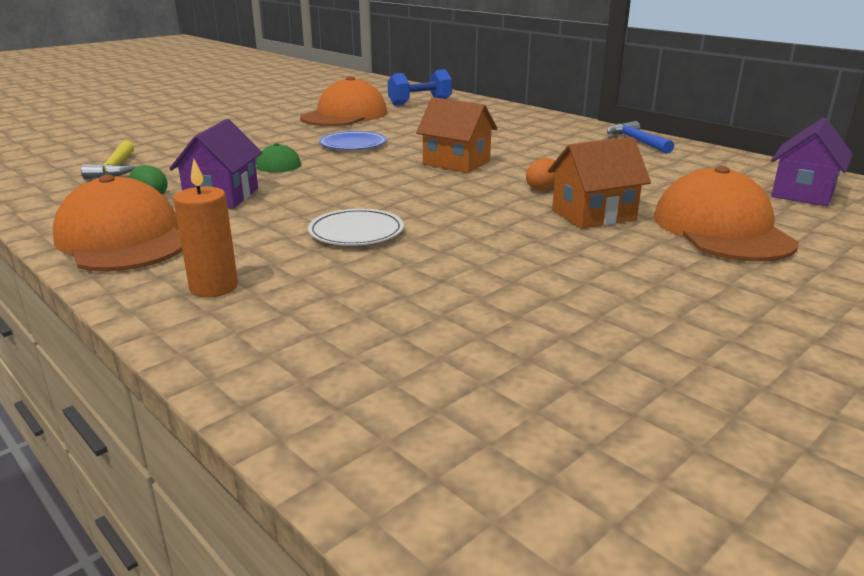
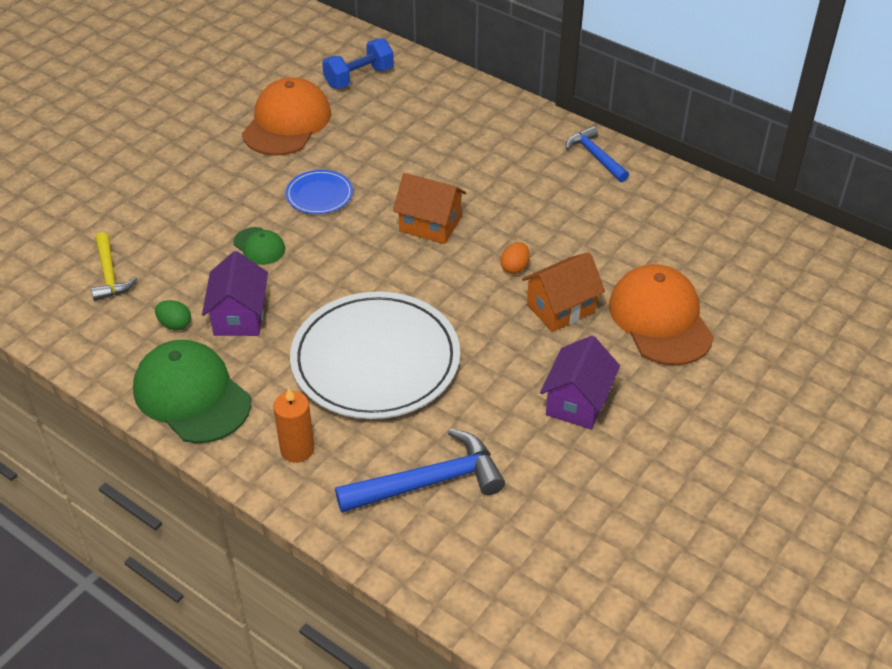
camera: 10 degrees left, 20 degrees up
(123, 239) = (192, 395): orange cap -> green cap
(356, 232) = (375, 360): white plate -> white plate, size x2.20
(377, 330) = (429, 482): none -> blue hammer
(803, 193) = (732, 249): purple house -> purple house (577, 402)

